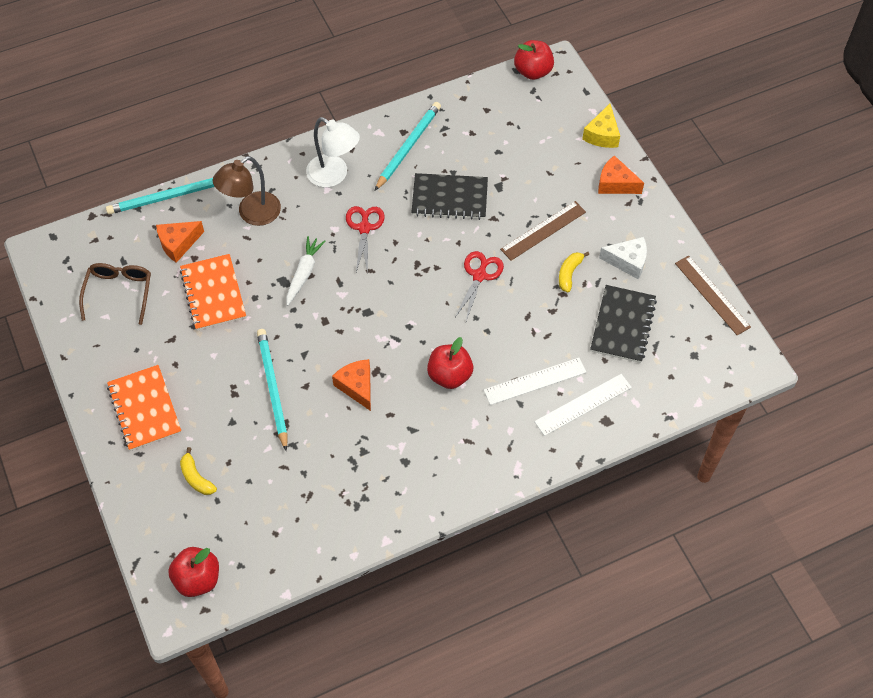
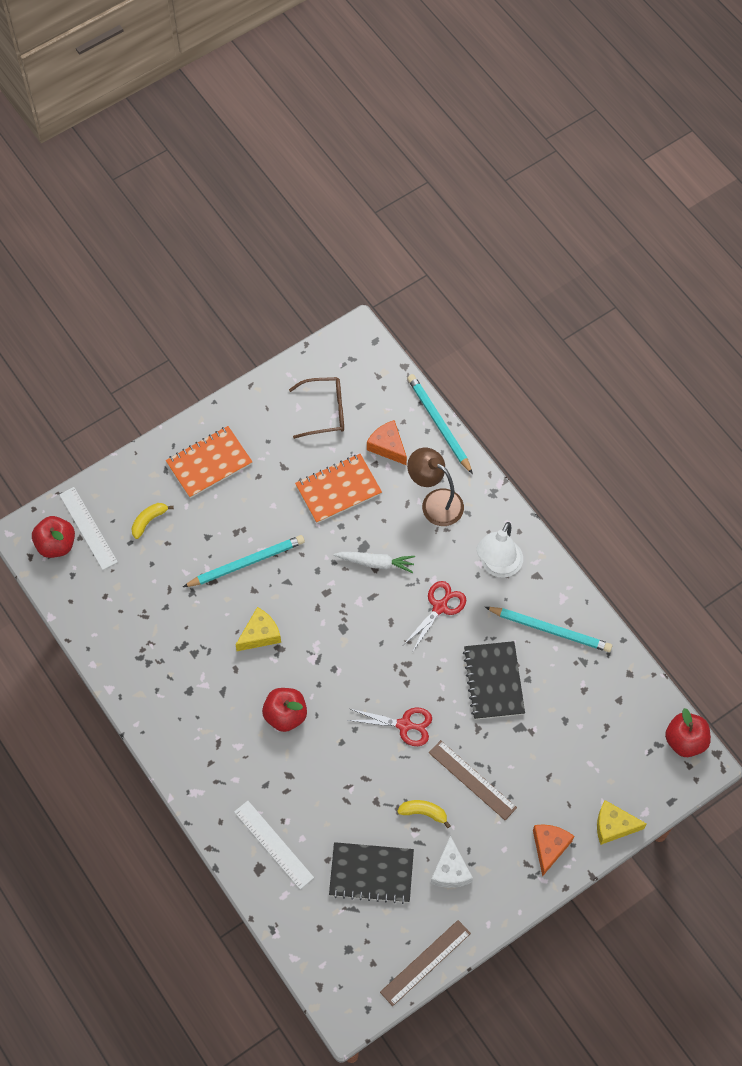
camera: 80 degrees right, 5 degrees up
(357, 386) = (260, 634): orange cheese -> yellow cheese
(364, 228) = (440, 607): red scissors -> red scissors turned 45 degrees counterclockwise
(535, 381) = (292, 795): white ruler -> white ruler (88, 528)

